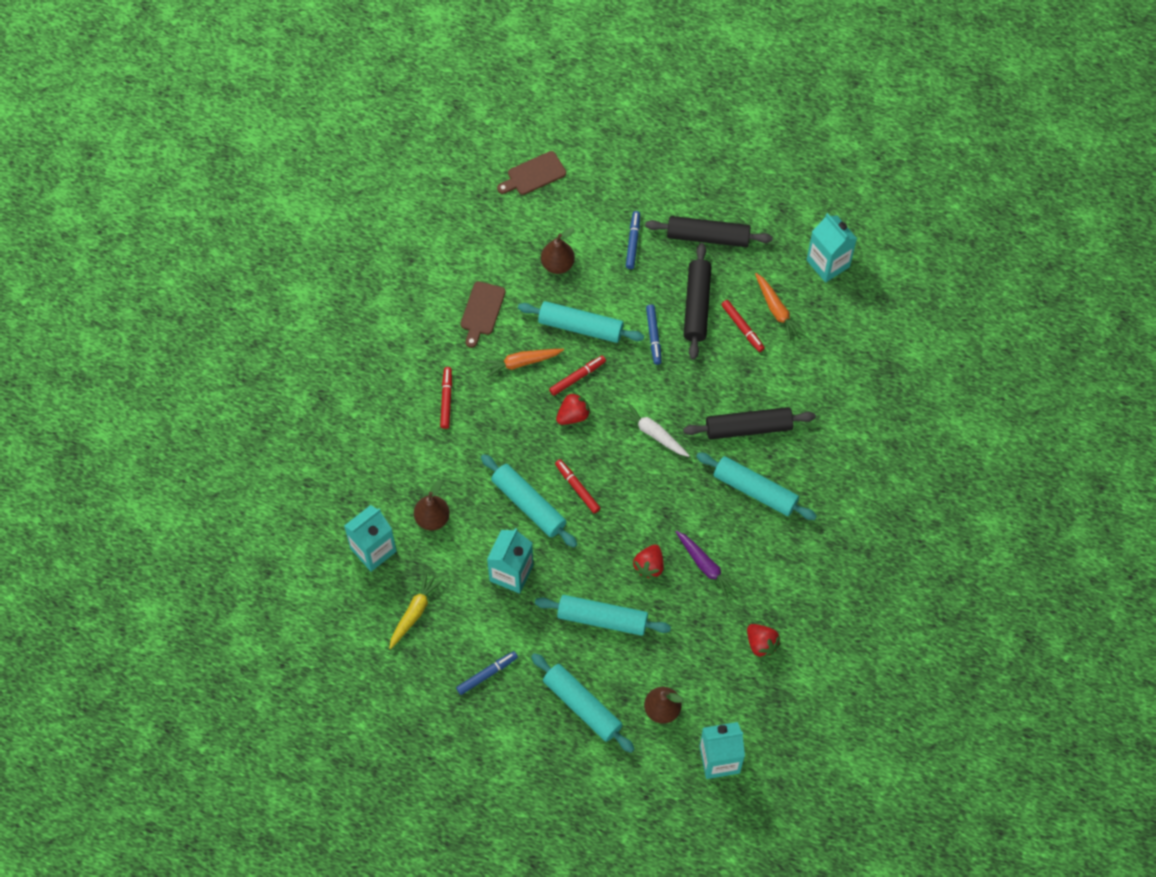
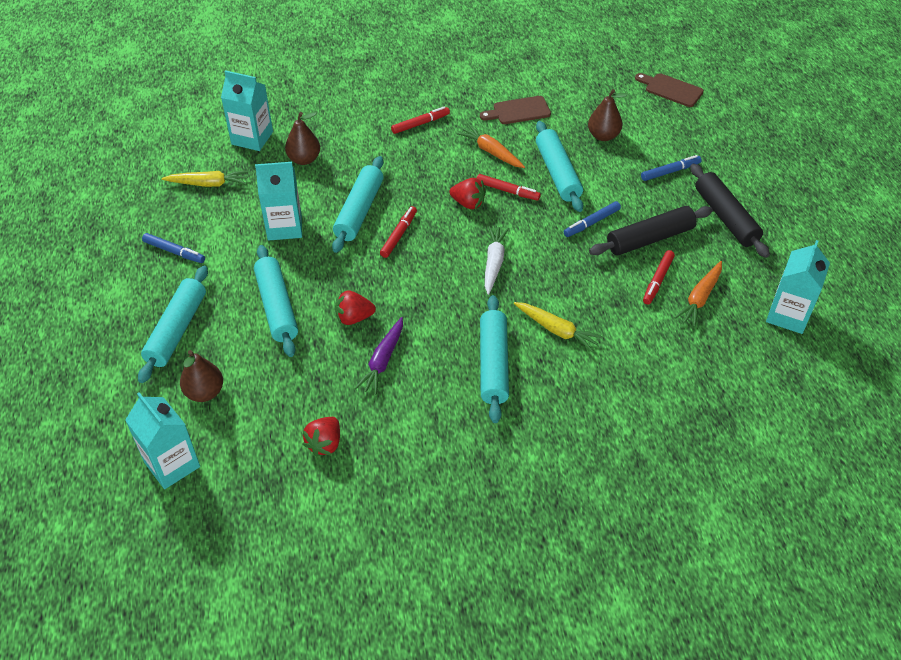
camera: 60 degrees right, 15 degrees down
(748, 428) = (556, 330): black rolling pin -> yellow carrot

